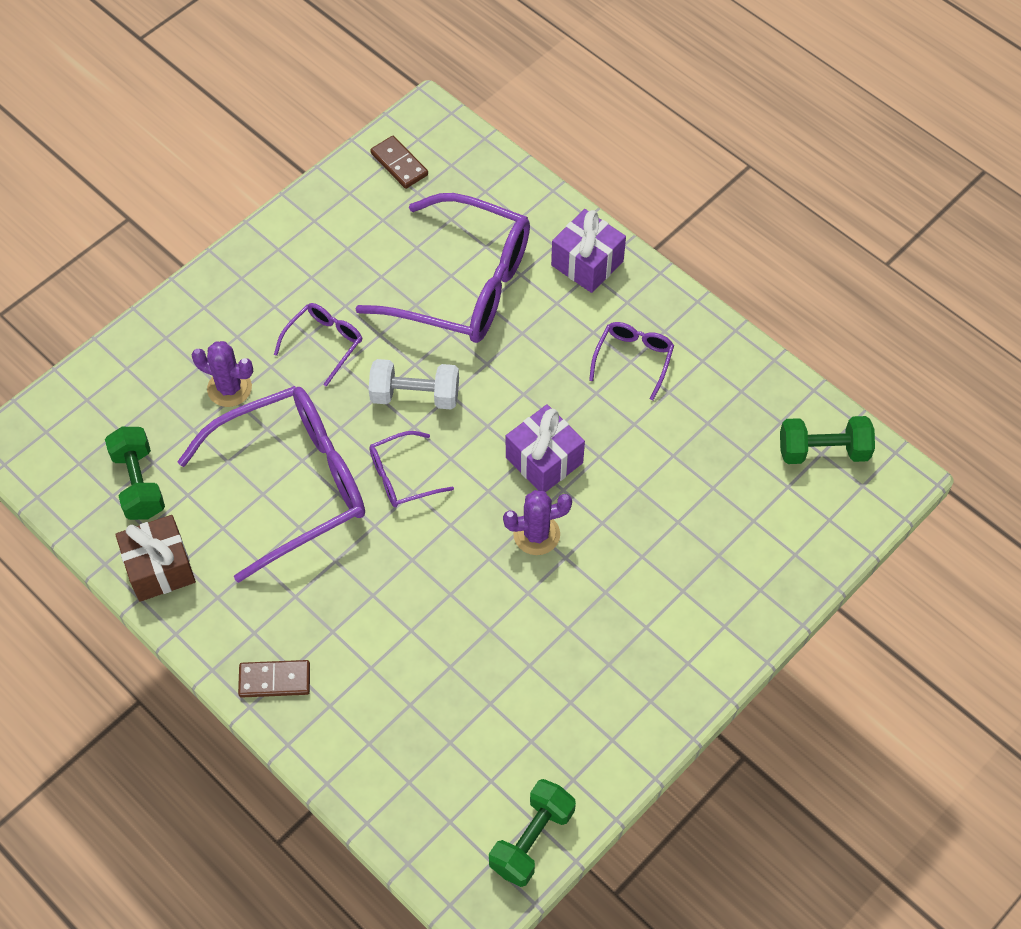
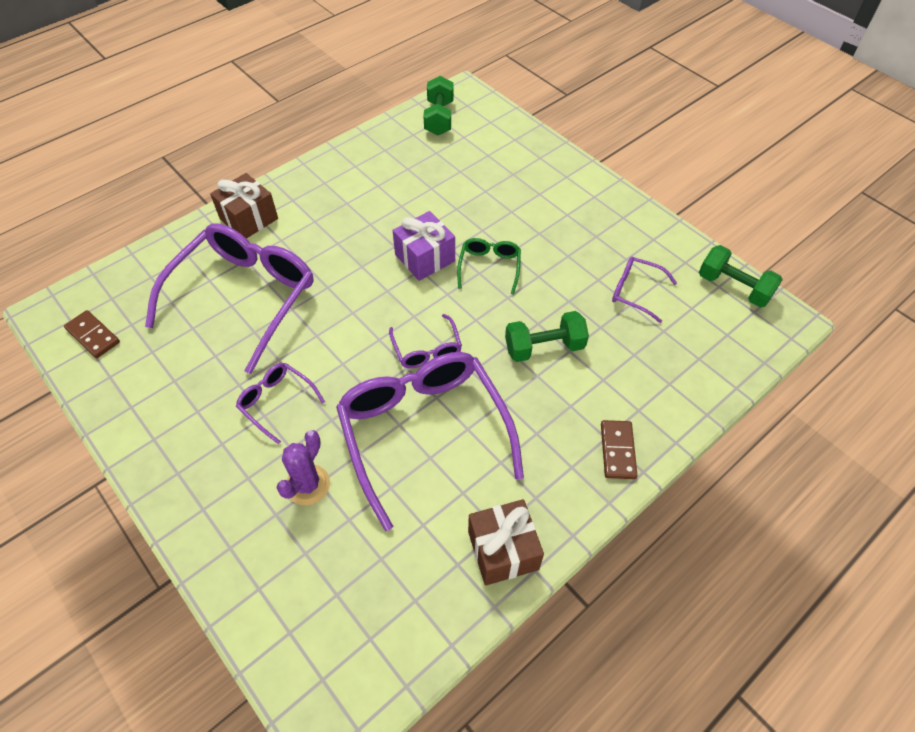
camera: 85 degrees left, 5 degrees down
(139, 483) = (404, 572): green dumbbell -> green dumbbell (544, 347)
(399, 164) = (93, 336): brown domino -> brown domino turned 75 degrees clockwise
(415, 395) = (348, 336): white dumbbell -> none
(536, 534) = (489, 267): purple cactus -> green glasses
(587, 263) = (249, 219): purple gift -> brown gift
(633, 359) = (345, 201): purple glasses -> purple glasses (635, 292)

